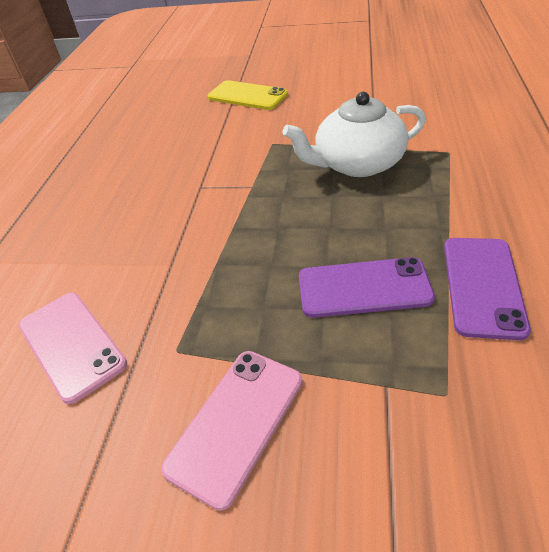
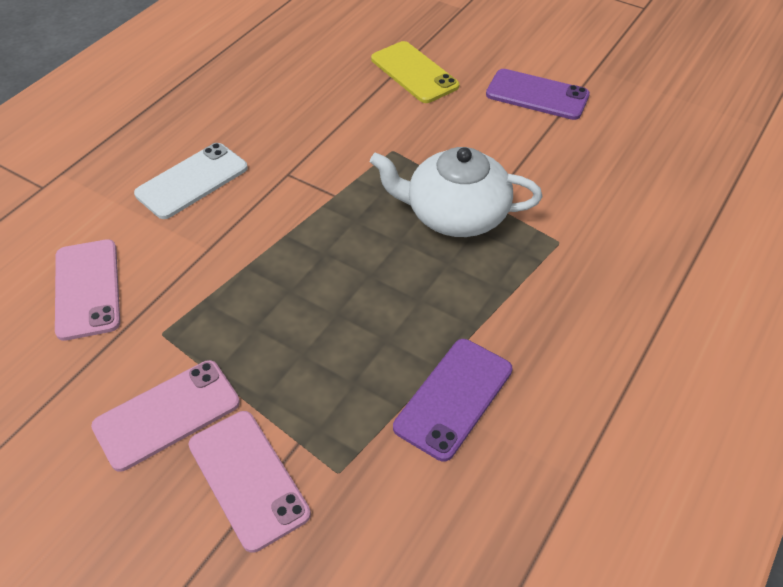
camera: 20 degrees right, 5 degrees up
(119, 221) = (192, 181): none -> white phone
(363, 288) = (351, 350): purple phone -> purple phone (537, 95)
(368, 445) = (248, 479): none -> pink phone

